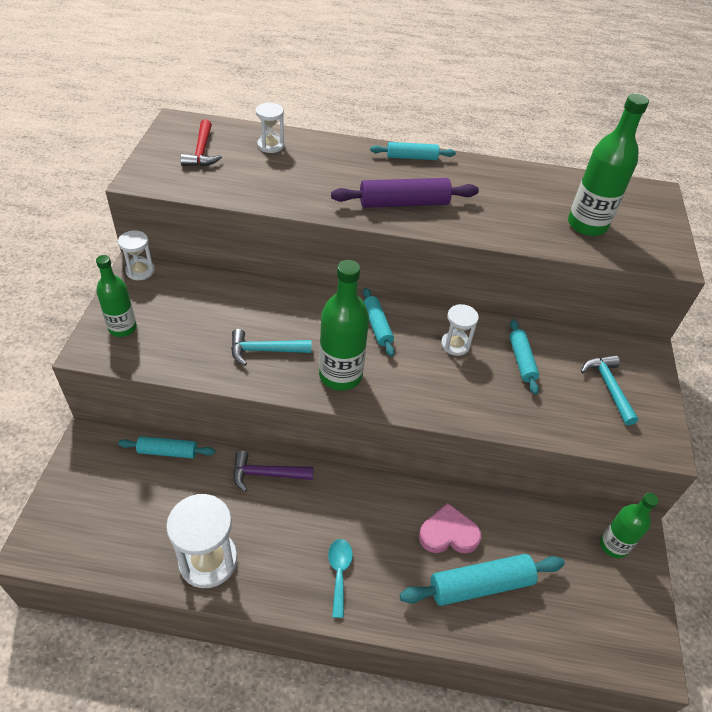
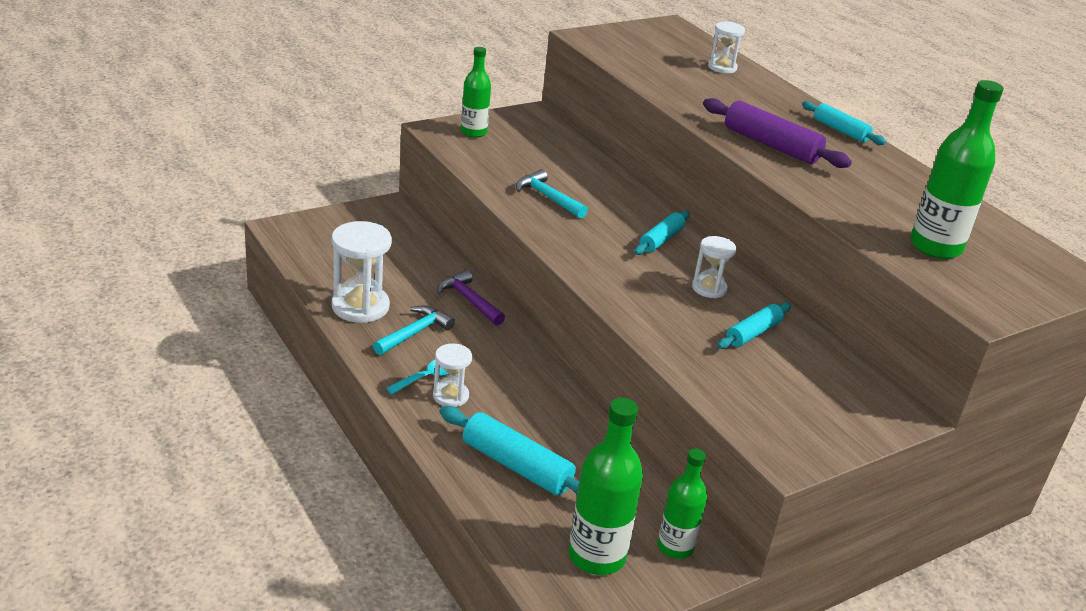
camera: 50 degrees right, 15 degrees down
(140, 271) = (536, 115): white hourglass -> white hourglass (450, 396)
(168, 451) = (425, 245): turquoise rolling pin -> none
(202, 151) = (658, 45): red hammer -> none
(340, 375) = (579, 241): green bottle -> green bottle (597, 556)
(448, 533) = (544, 426): pink heart -> none
(609, 387) = (808, 400): turquoise hammer -> turquoise hammer (414, 333)

